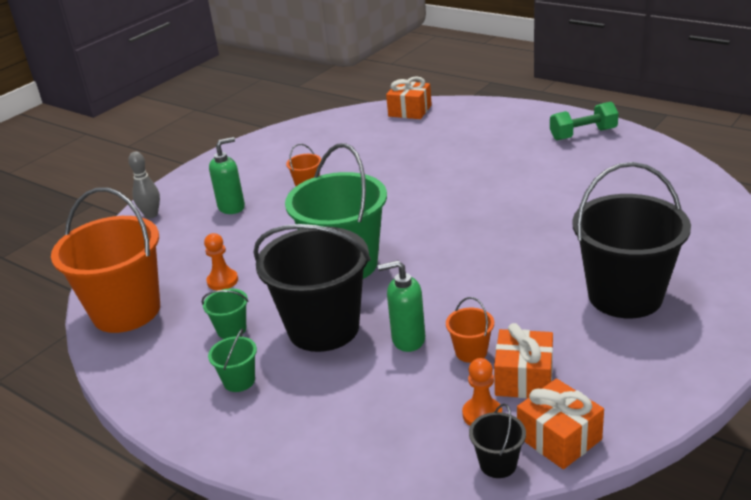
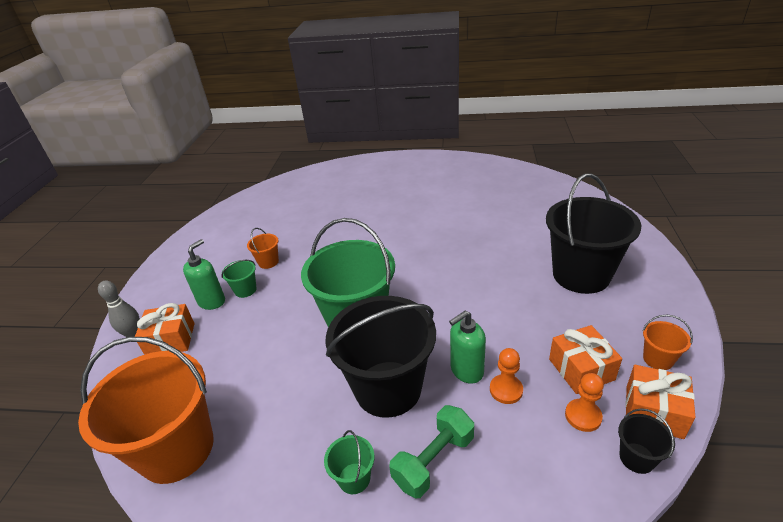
camera: 30 degrees left, 5 degrees up
(222, 281) = (257, 377): orange pawn -> orange pawn (506, 390)
(231, 330) = (304, 425): green bucket -> green bucket (245, 290)
(410, 111) = (303, 179): orange gift -> orange gift (171, 340)
(471, 352) = (523, 362): orange bucket -> orange bucket (658, 359)
(583, 134) = (442, 167): green dumbbell -> green dumbbell (434, 460)

